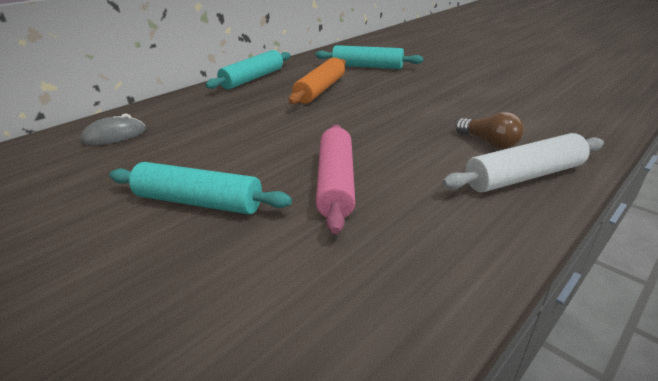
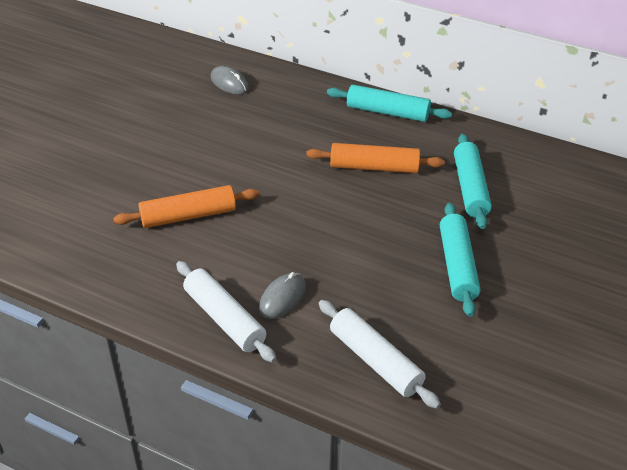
camera: 70 degrees right, 10 degrees up
(199, 202) = (150, 159): turquoise rolling pin -> turquoise rolling pin (457, 266)
(336, 183) = (188, 216): pink rolling pin -> orange rolling pin
(489, 143) = (282, 298): brown light bulb -> grey mouse
(566, 114) = (375, 361): none -> white rolling pin

